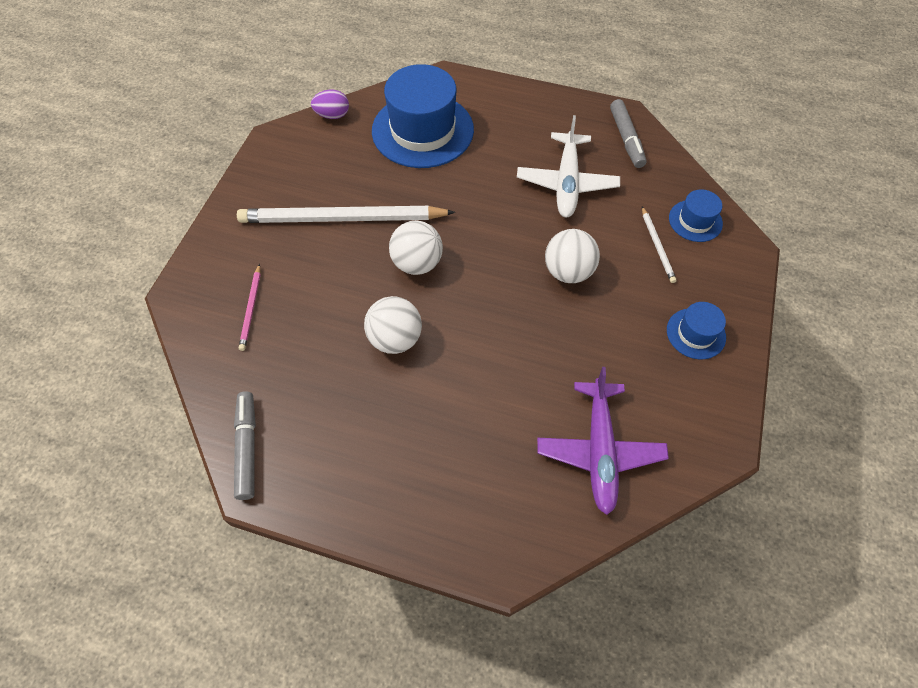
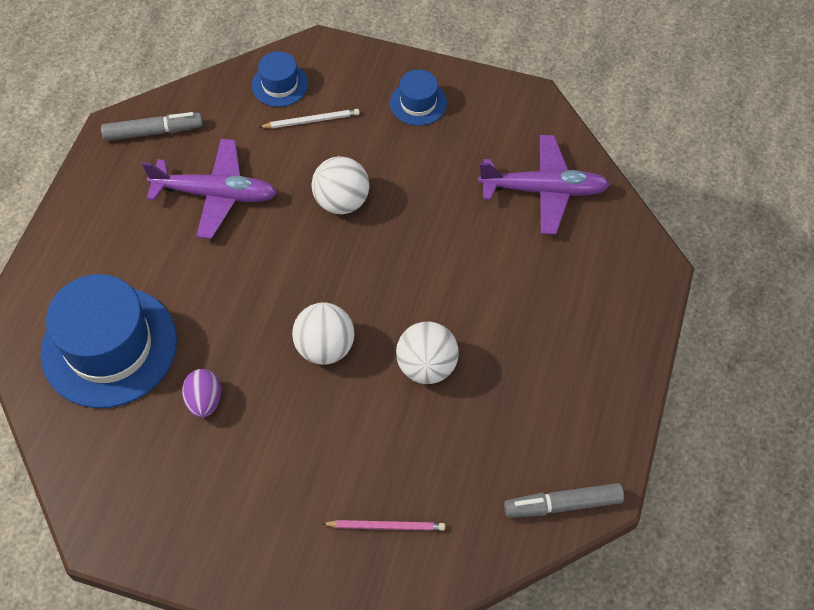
camera: 90 degrees left, 0 degrees up
(332, 115) = (63, 461): purple egg -> purple egg (204, 401)
(342, 219) = (252, 434): white pencil -> none
(566, 183) = (215, 194): white plane -> purple plane

